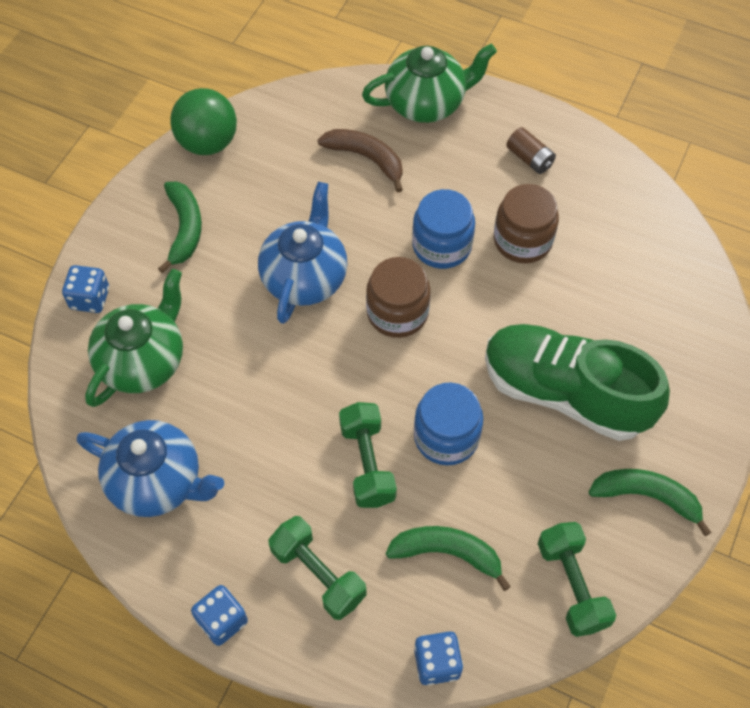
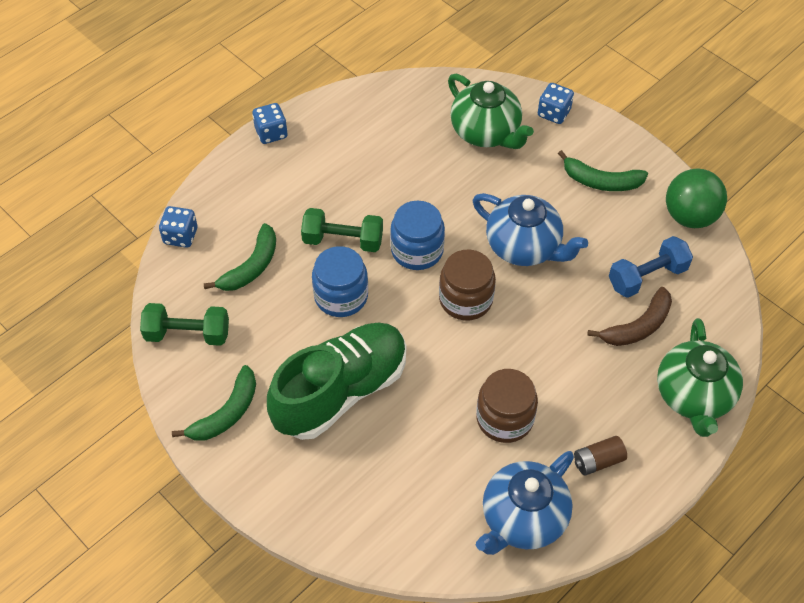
camera: 110 degrees right, 5 degrees down
(157, 482) = (385, 121): blue teapot -> blue teapot (523, 519)
(302, 163) = (647, 277): none -> blue dumbbell
(318, 574) = (275, 189): green dumbbell -> none
(442, 245) = (521, 353): blue jar -> blue jar (417, 250)

